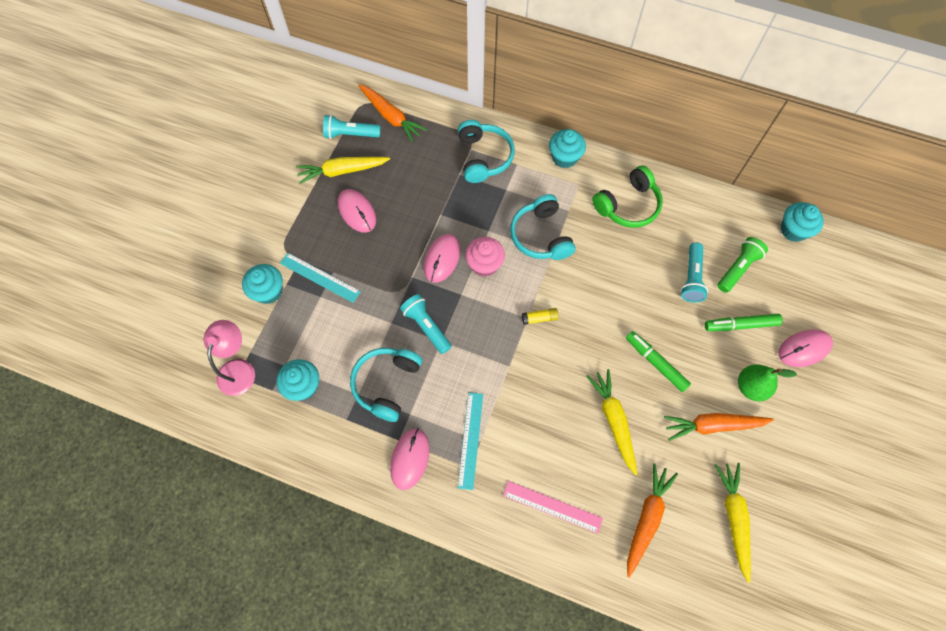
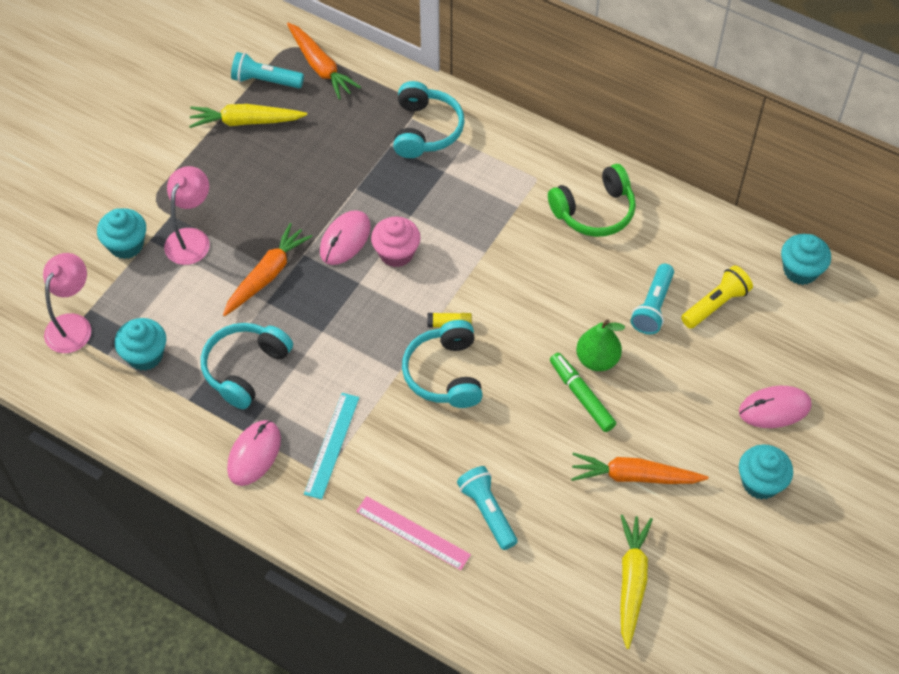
camera: 10 degrees right, 10 degrees down
(320, 277) = (191, 238): turquoise ruler -> pink lamp
(357, 212) = (253, 171): pink mouse -> none
(426, 327) = (308, 312): turquoise flashlight -> turquoise flashlight (487, 512)
(541, 236) = (475, 231): turquoise headphones -> turquoise headphones (445, 373)
(564, 157) = (528, 144): turquoise cupcake -> turquoise cupcake (760, 482)
(613, 421) = (512, 452): yellow carrot -> none
(647, 518) = (524, 564): orange carrot -> orange carrot (267, 275)
(738, 268) = (715, 304): green flashlight -> yellow flashlight
(740, 325) = (701, 369): green marker -> none
(751, 387) = (694, 441): green pear -> green pear (597, 360)

